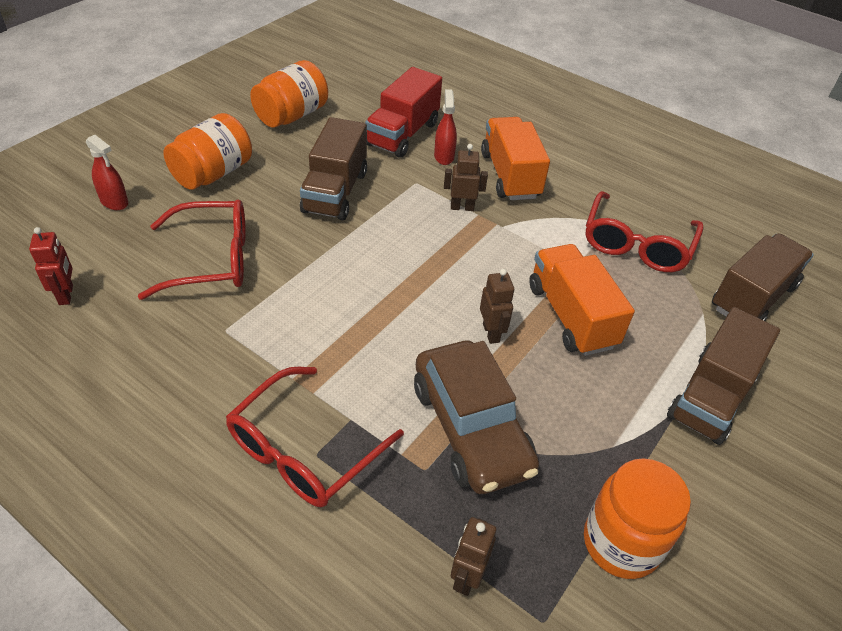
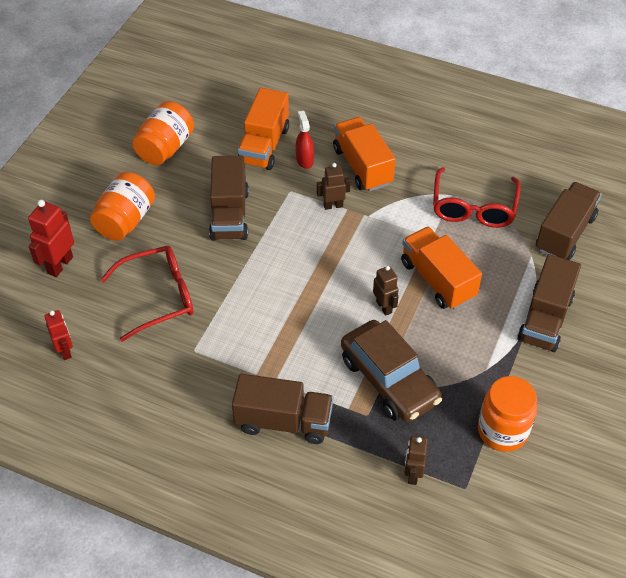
camera: 10 degrees left, 5 degrees up
(114, 202) = (60, 265): red spray bottle -> red robot
(304, 450) = (283, 421): red glasses -> brown truck
(402, 134) = (264, 145): red truck -> orange truck

